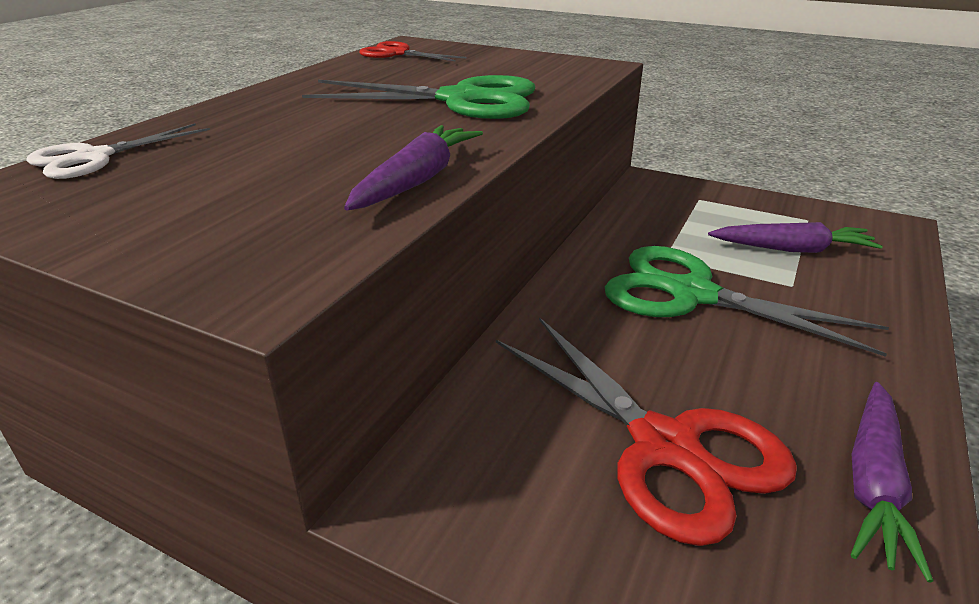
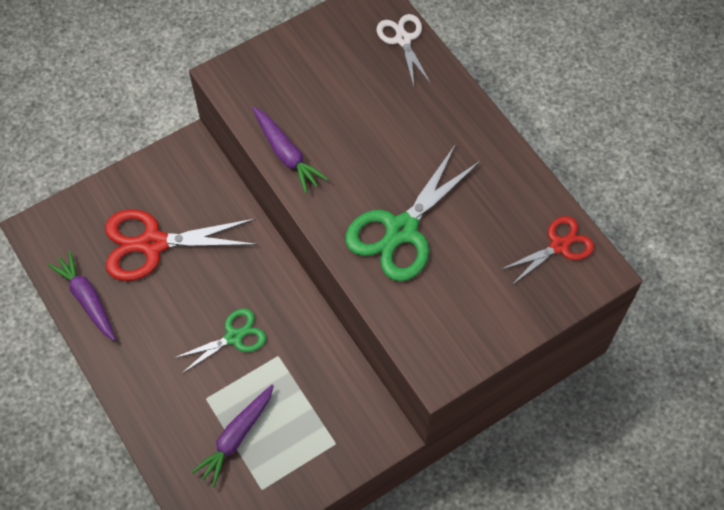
camera: 120 degrees right, 30 degrees up
(691, 294) = (234, 337): green scissors -> green scissors, size x0.58

